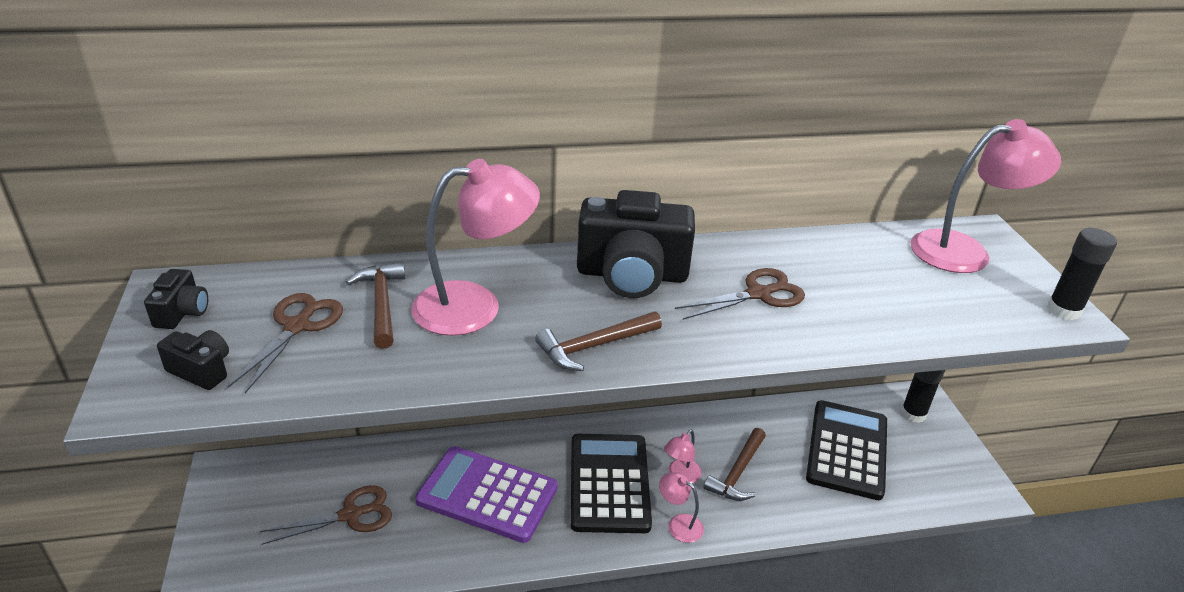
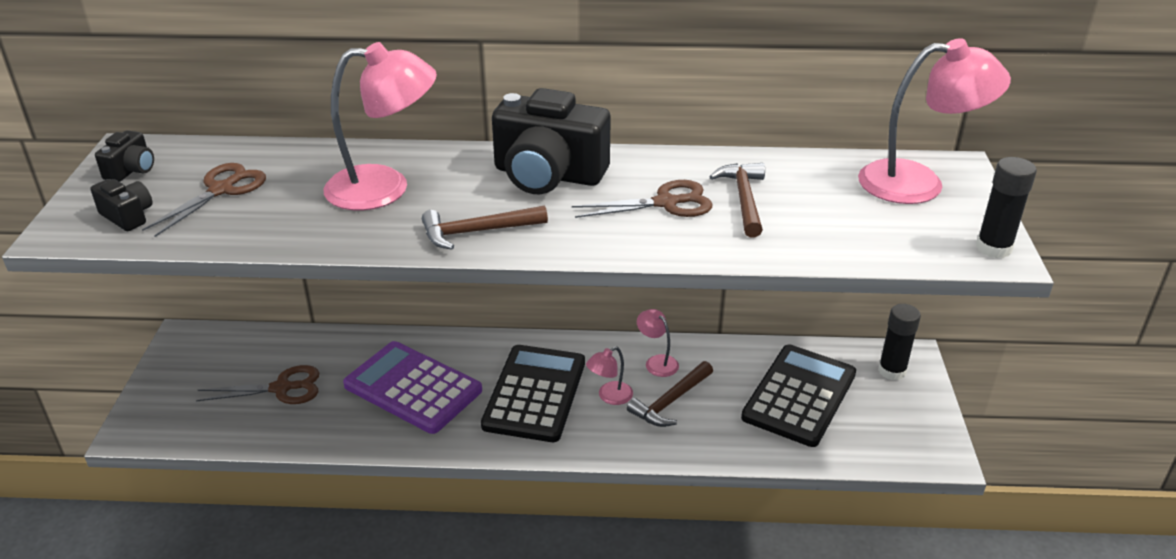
camera: 15 degrees right, 0 degrees up
(381, 304) = (302, 179): brown hammer -> brown hammer (743, 199)
(679, 524) = (589, 439): pink lamp -> pink lamp (657, 362)

